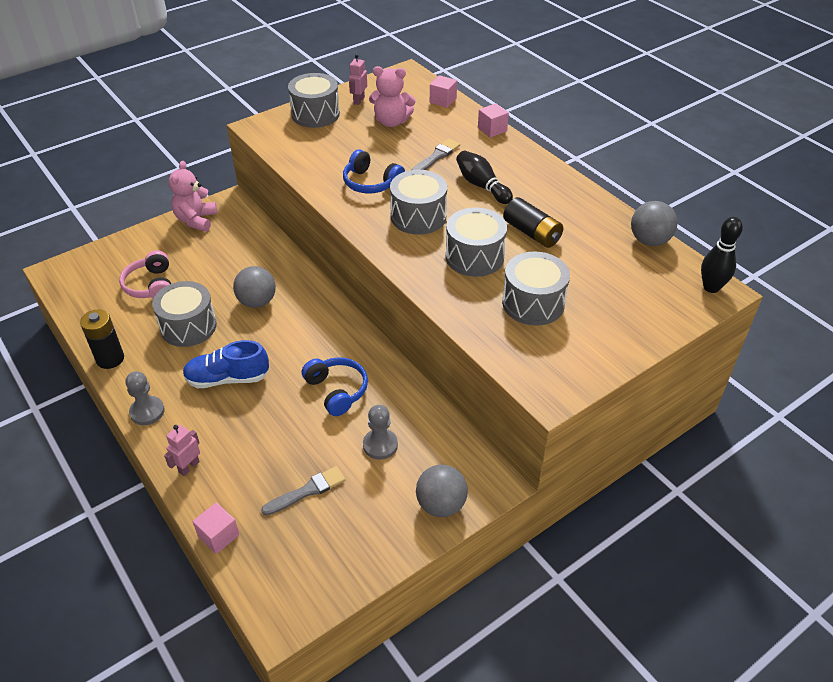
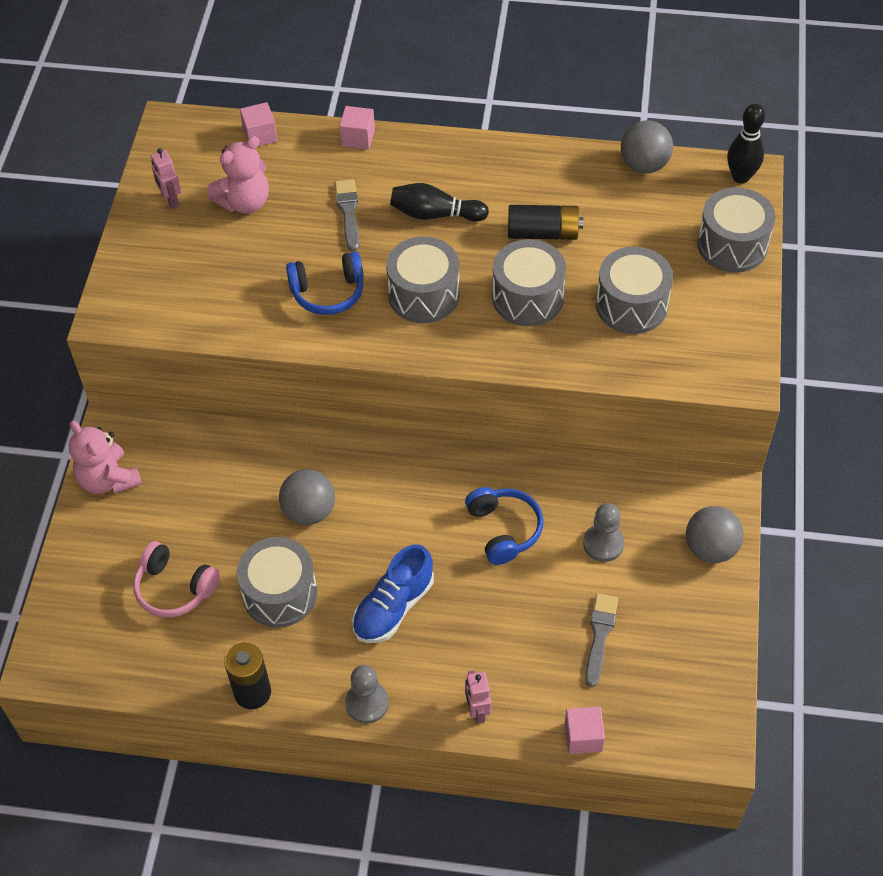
camera: 45 degrees left, 10 degrees up
(315, 114) = (149, 252): grey drum -> grey drum (732, 245)
(337, 390) = (504, 529): blue headphones -> blue headphones turned 60 degrees clockwise

